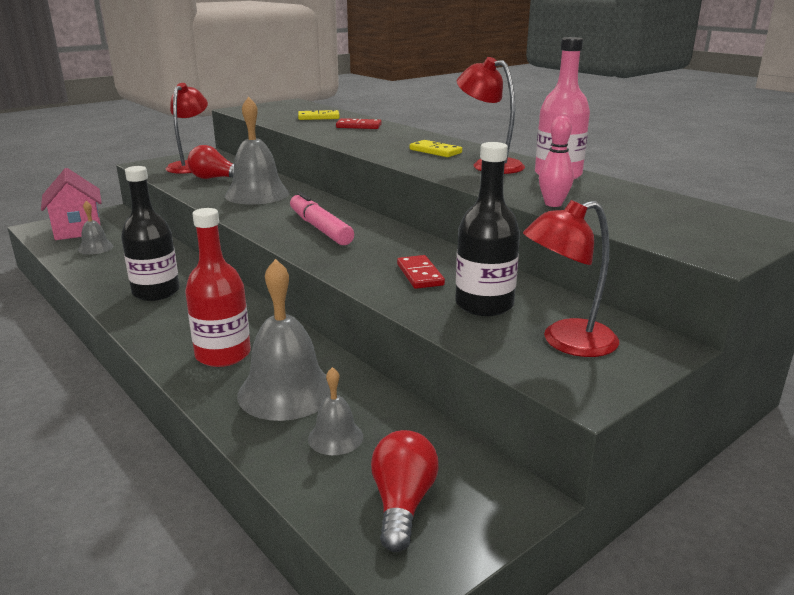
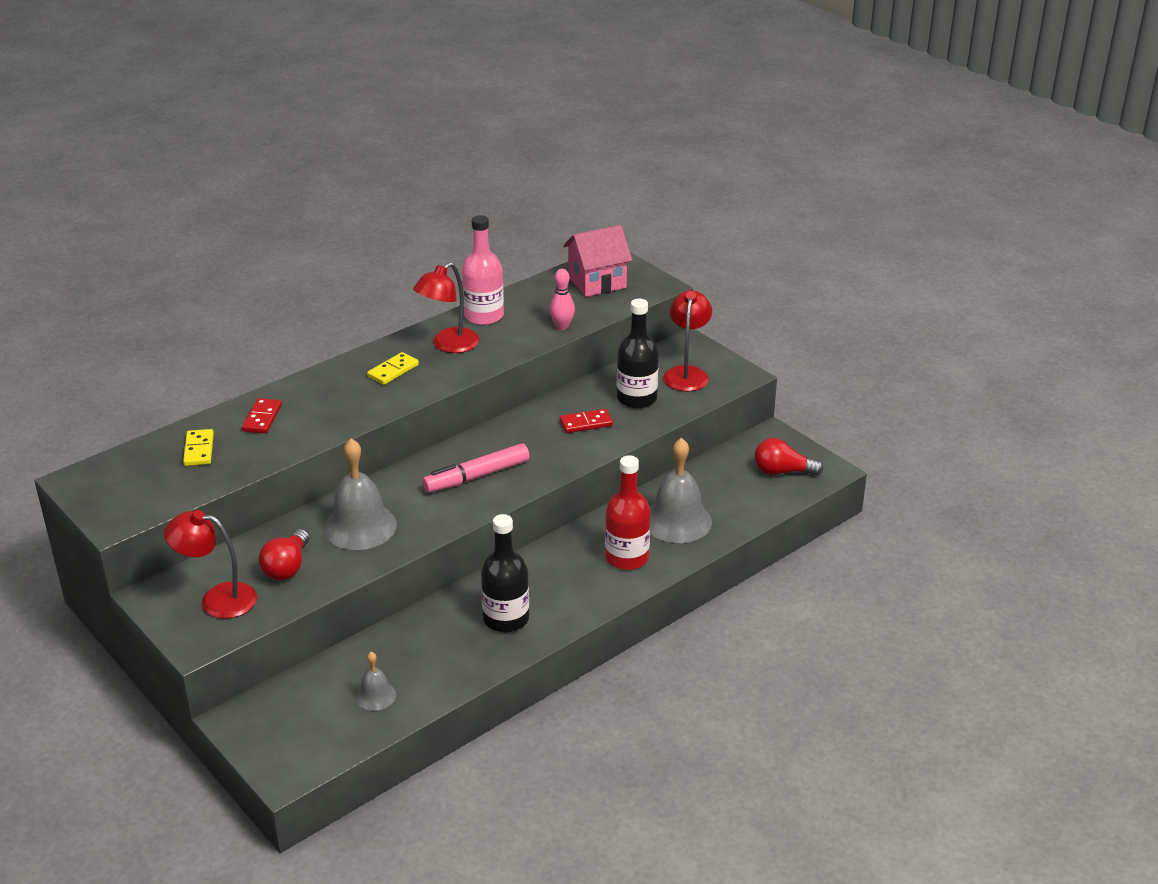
camera: 90 degrees left, 10 degrees up
(78, 230) = (306, 731): pink house -> pink house (597, 282)
(335, 437) = (727, 497): grey bell -> none
(566, 342) = (687, 373): red lamp -> red lamp turned 150 degrees counterclockwise

